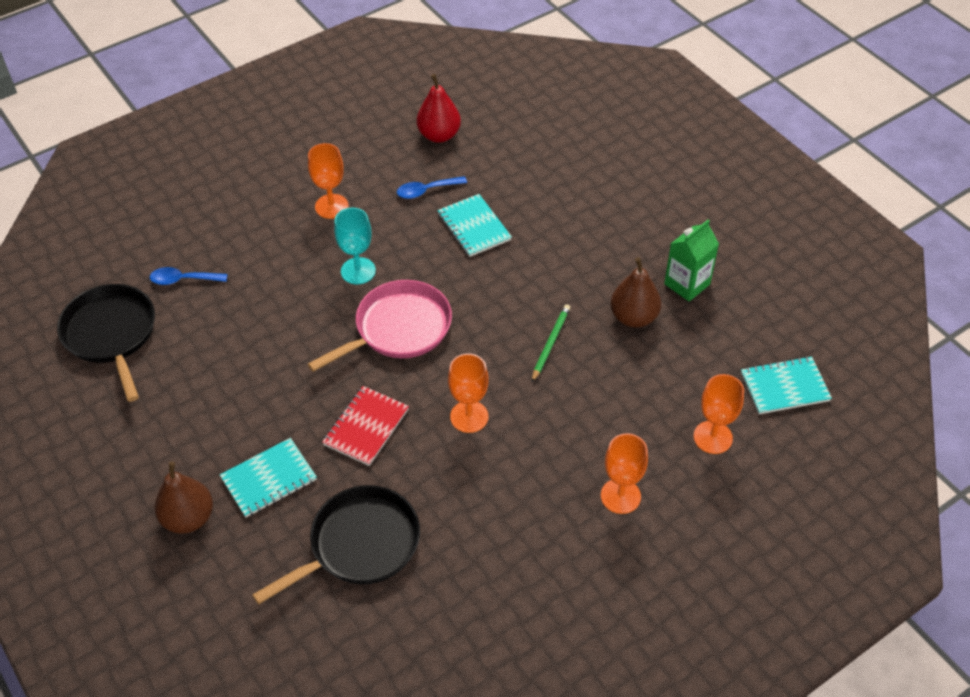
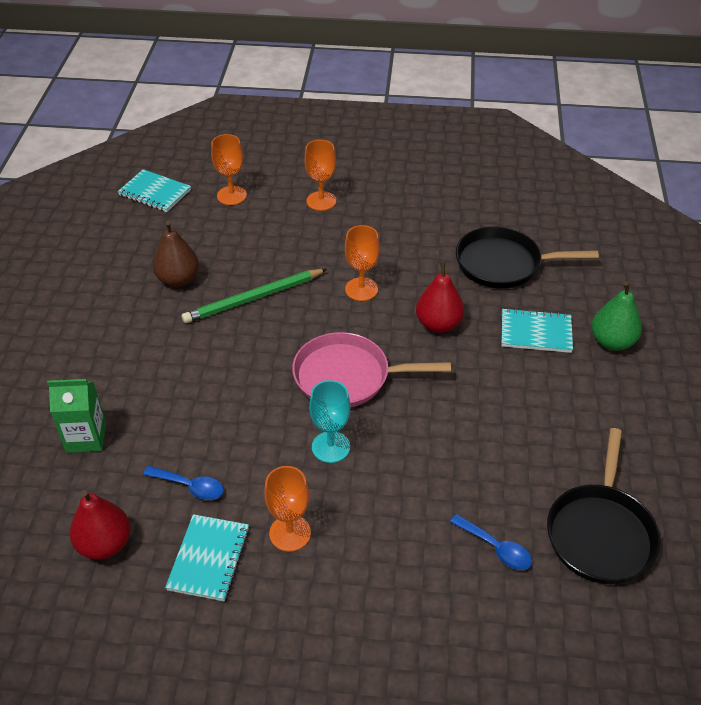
camera: 140 degrees left, 5 degrees down
(188, 518) = (612, 342): brown pear -> green pear
(366, 427) = (438, 324): red notebook -> red pear
(474, 227) = (195, 421): turquoise notebook -> turquoise notebook (209, 559)
(550, 343) = (253, 298): green pencil -> green pencil, size x1.66
(687, 284) = (114, 277): green carton -> green carton (86, 437)

